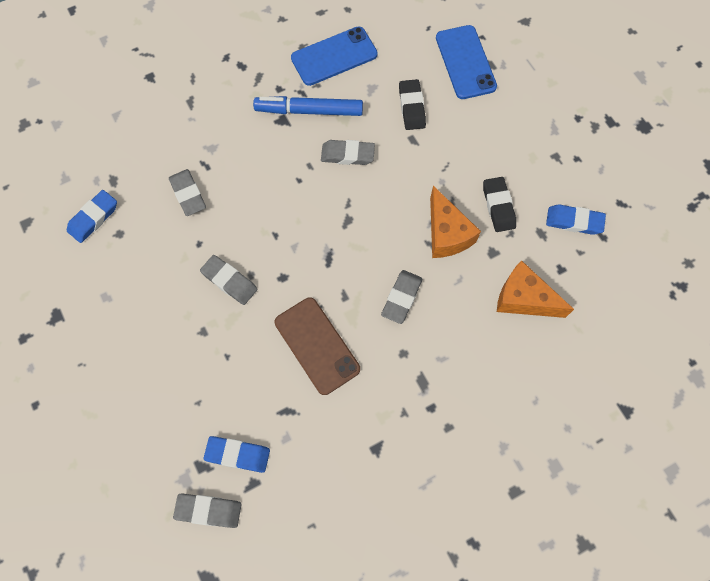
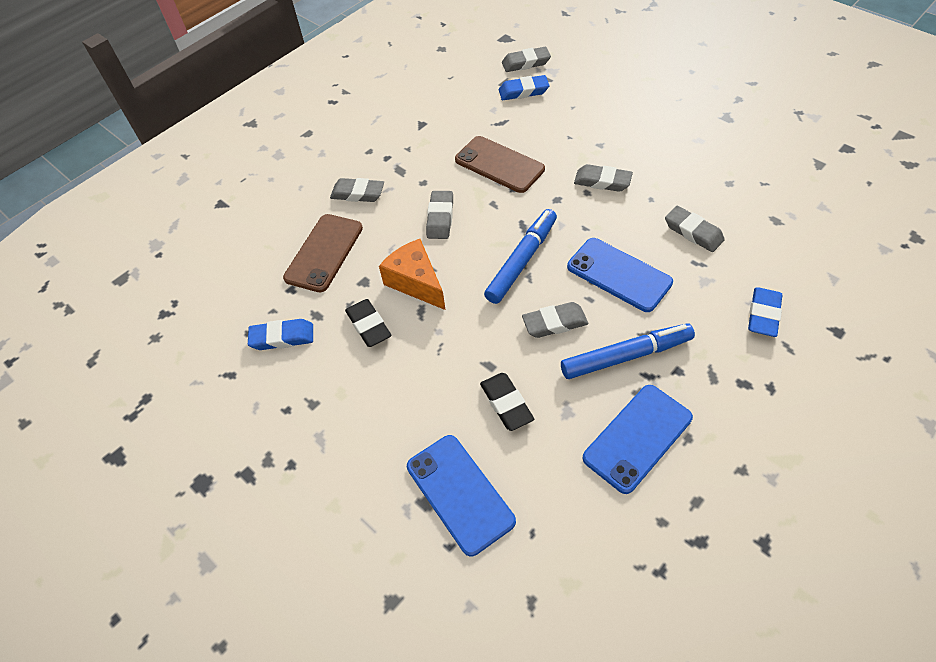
camera: 165 degrees right, 15 degrees down
(93, 218) = (763, 186): blue eraser -> blue eraser (763, 315)
(274, 177) = (618, 275): none -> blue phone
(347, 221) = (521, 261): none -> blue marker
(475, 364) = (358, 193): none -> grey eraser
(523, 299) = (324, 253): orange cheese -> brown phone

